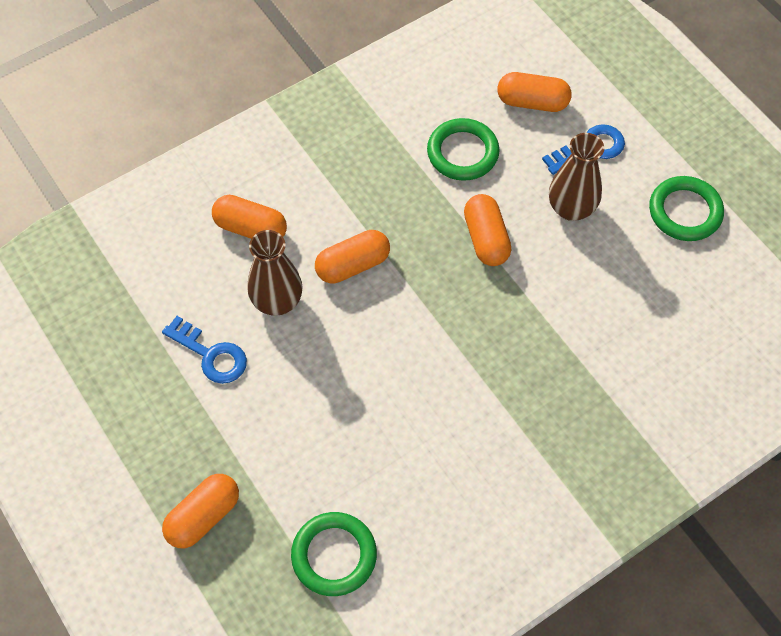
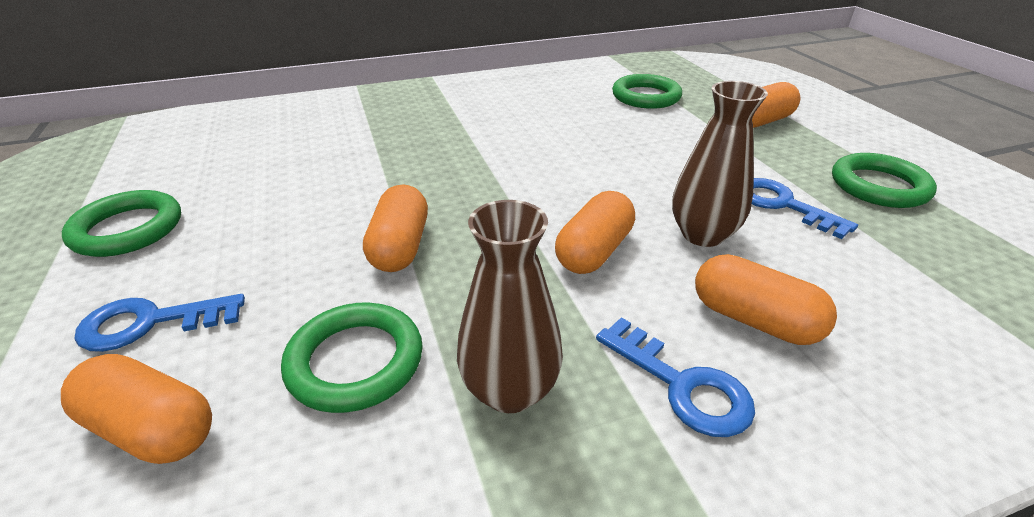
camera: 165 degrees left, 25 degrees down
(122, 404) = (879, 186): none -> green ring
(293, 177) = (681, 385): none -> blue key
(352, 265) = (594, 251): orange capsule -> orange capsule turned 45 degrees counterclockwise
(571, 208) = (260, 257): brown vase -> brown vase (510, 390)

